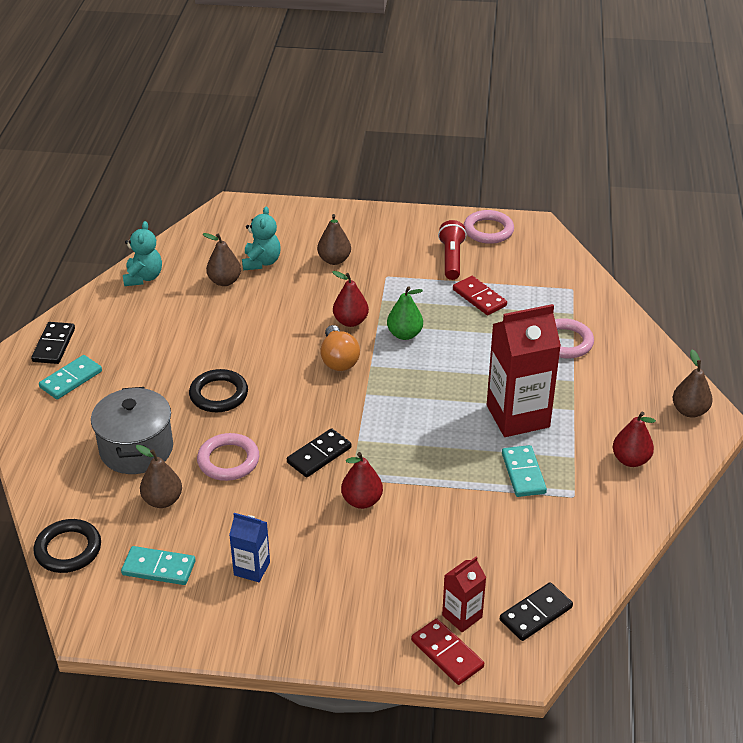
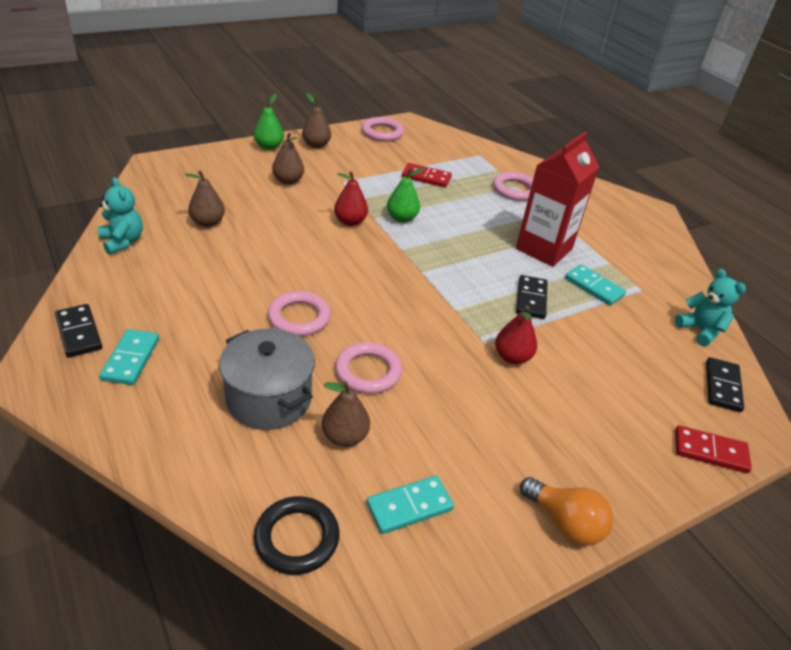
camera: 40 degrees left, 0 degrees up
(219, 394) = (299, 317): black ring -> pink ring
(252, 568) = (492, 461): blue carton -> none
(261, 262) = (226, 199): turquoise teddy bear -> turquoise teddy bear (700, 330)
(319, 455) = (439, 334): black domino -> black domino (531, 299)
(338, 359) = (372, 253): orange light bulb -> orange light bulb (565, 523)
(352, 216) = (269, 146): none -> green pear
(451, 259) = (377, 157): red flashlight -> none
(462, 616) = (683, 414): red carton -> none
(630, 460) = (643, 252): red pear -> none
(689, 411) = (636, 208): brown pear -> brown pear (316, 145)

